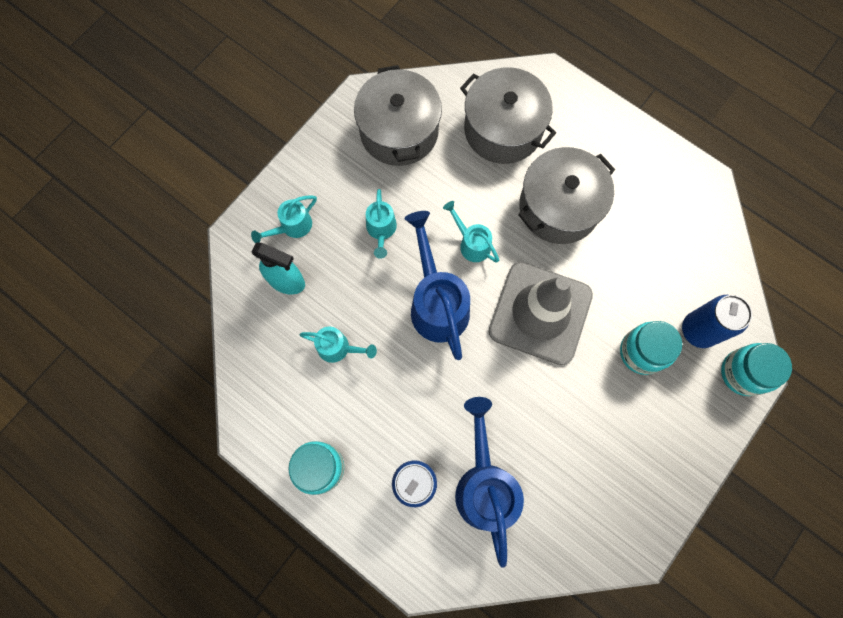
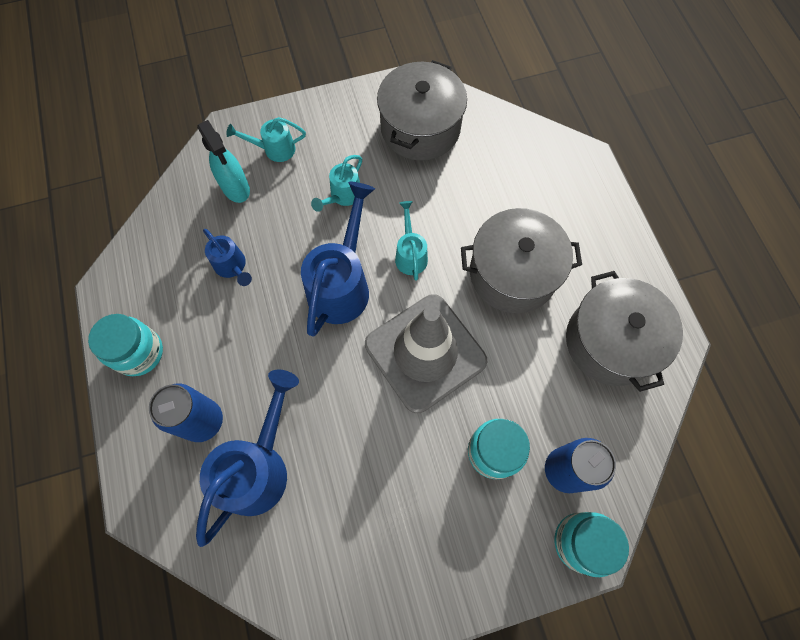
camera: 35 degrees right, 5 degrees down
(338, 348) = (232, 266): turquoise watering can -> blue watering can
(503, 129) = (512, 178): grey pot -> grey pot (610, 342)

